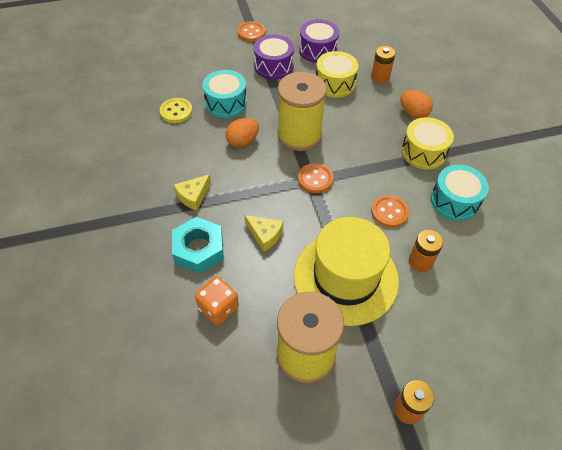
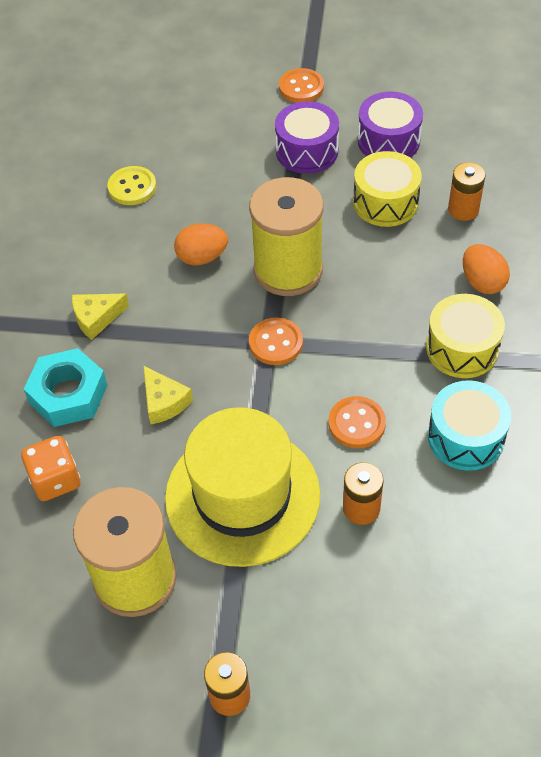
camera: 25 degrees right, 0 degrees up
(226, 103) = (207, 192): turquoise drum -> none

